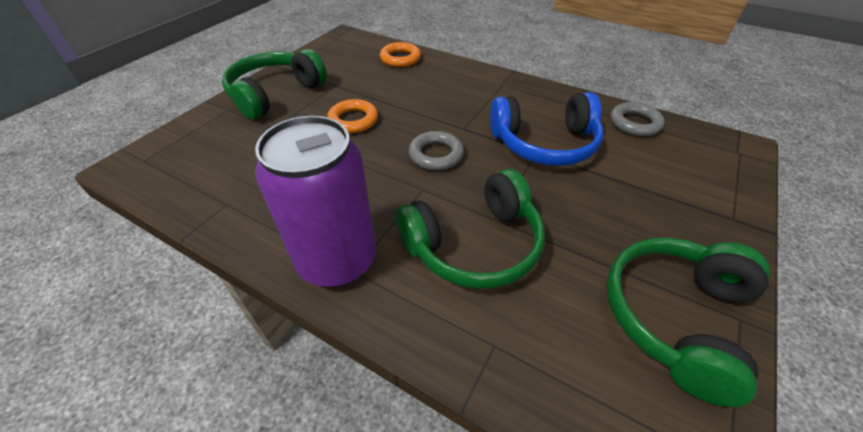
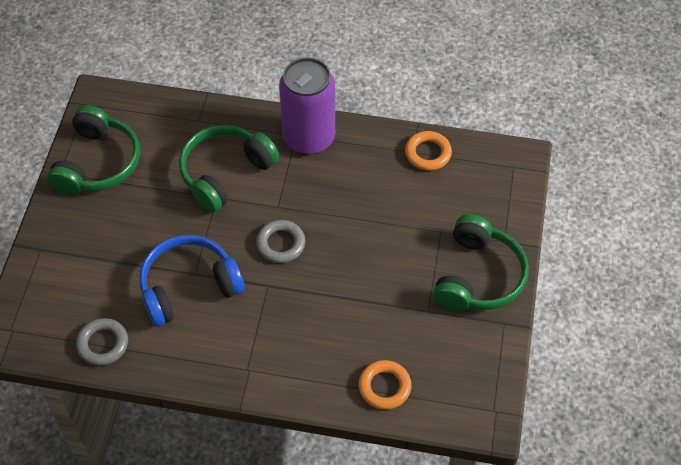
camera: 160 degrees right, 10 degrees up
(353, 120) = (375, 263): orange ring -> orange ring (428, 153)

